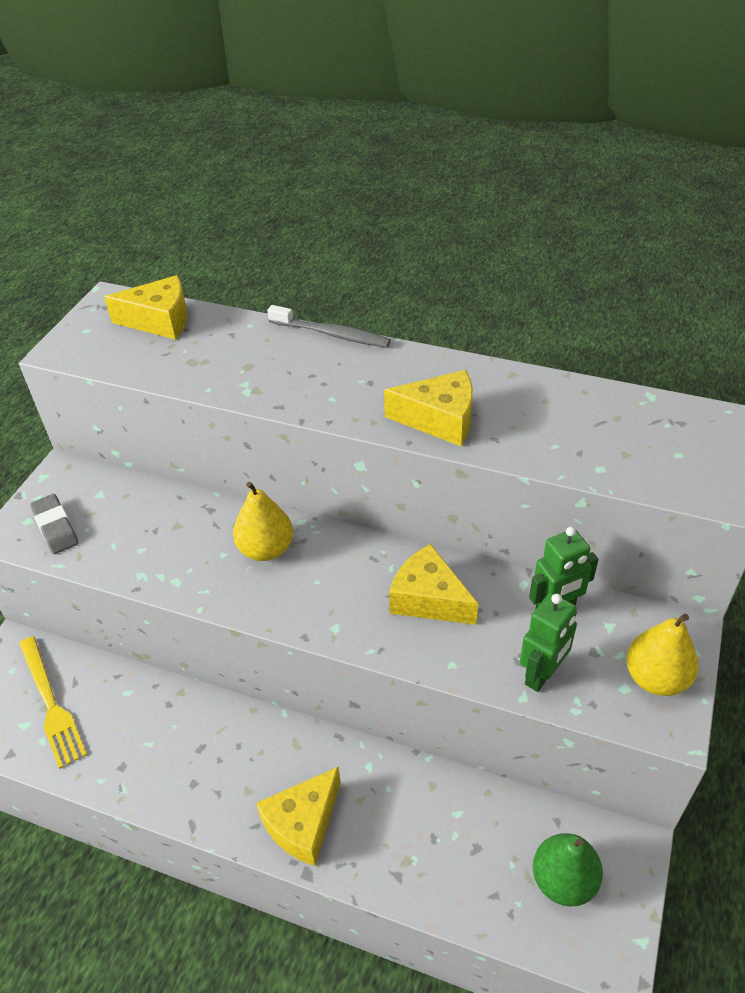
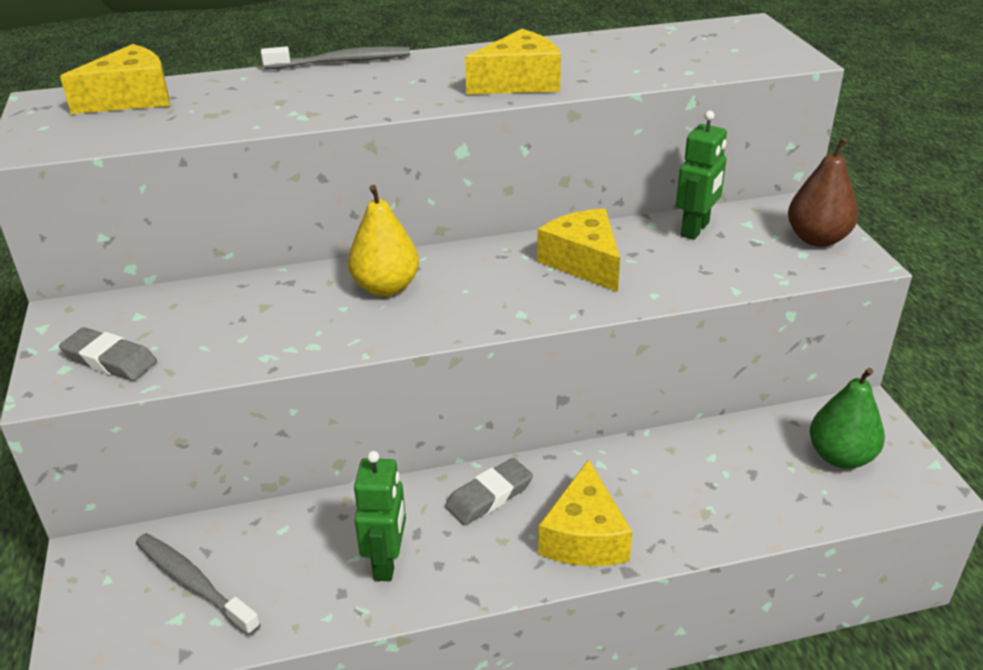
camera: 35 degrees left, 10 degrees down
(51, 703) = (193, 583): yellow fork -> grey toothbrush
(270, 746) = (489, 496): none -> grey eraser
(429, 599) = (583, 262): yellow cheese -> yellow cheese turned 60 degrees clockwise
(542, 674) = (733, 271): green robot -> green robot (387, 562)
(655, 678) = (817, 239): yellow pear -> brown pear

